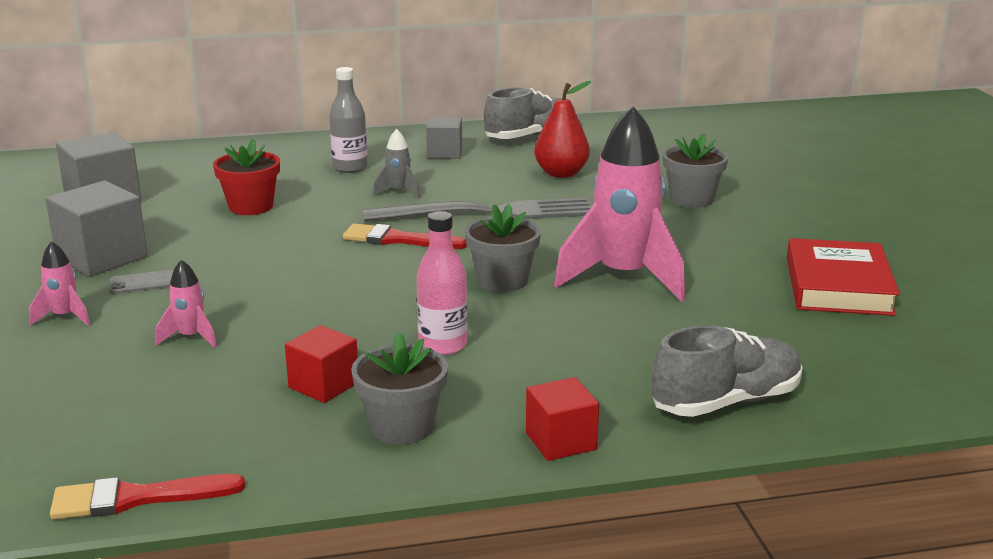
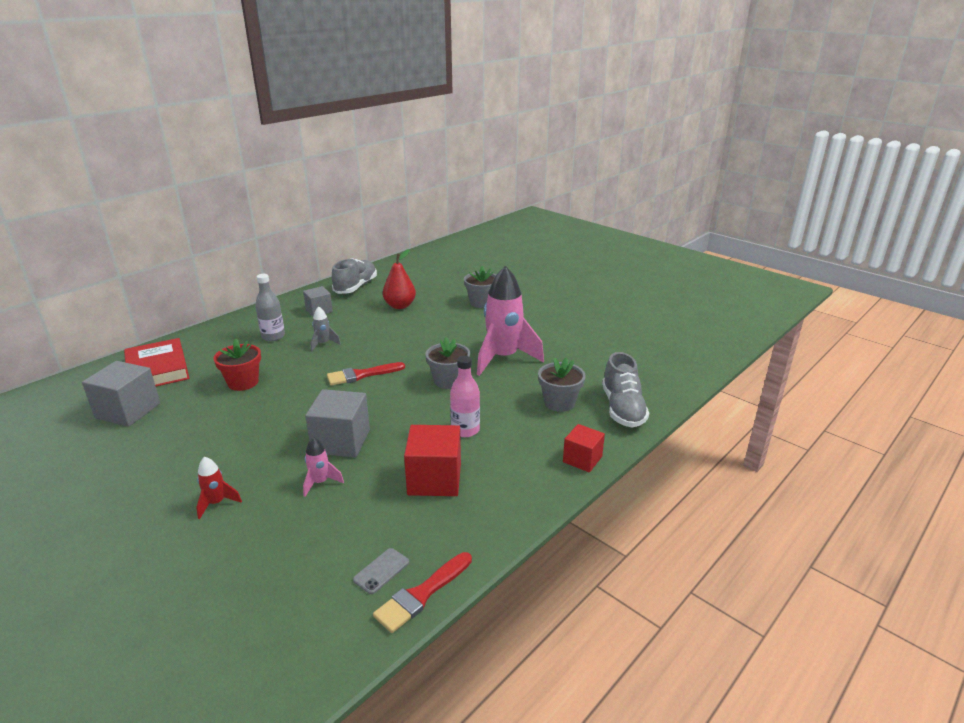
camera: 35 degrees left, 5 degrees up
(65, 317) = (217, 503): pink rocket -> red rocket
(102, 257) = (185, 452): grey cube -> grey cube (341, 441)
(142, 283) = (239, 459): grey phone -> grey phone (381, 571)
(324, 385) = (434, 479): red cube -> red cube, size x1.61
(402, 427) = (503, 485): grey flower pot -> grey flower pot (559, 402)
(488, 213) = (391, 342): grey fork -> none
(726, 402) = (622, 408): grey shoe -> grey shoe turned 150 degrees clockwise
(838, 286) = (596, 331): red book -> red book (157, 369)

